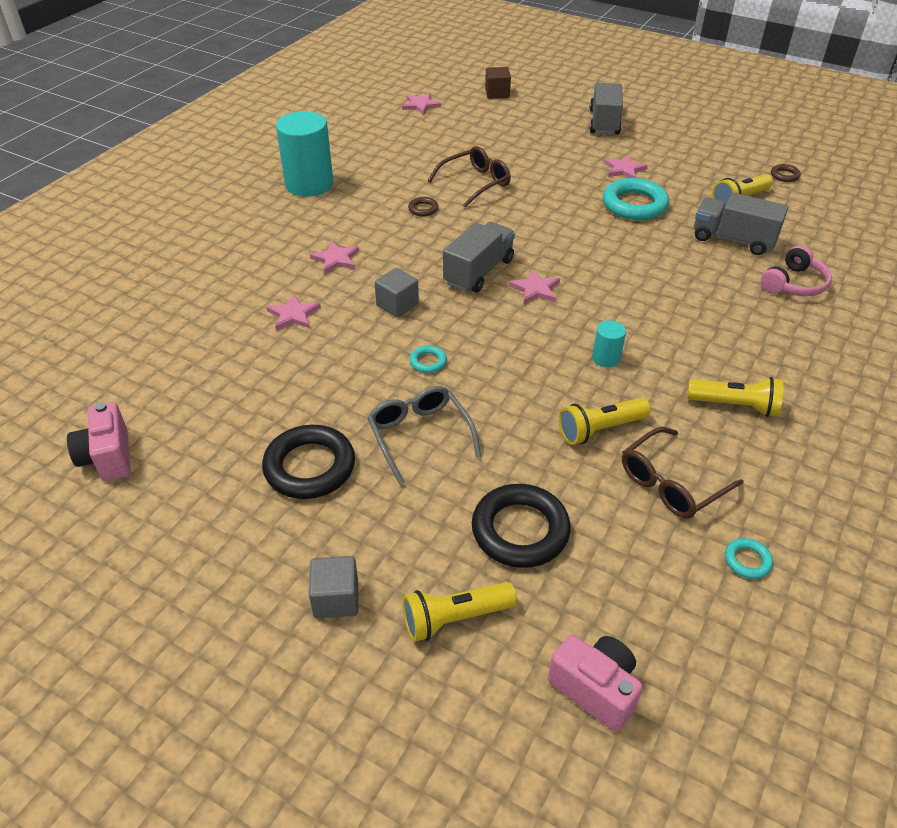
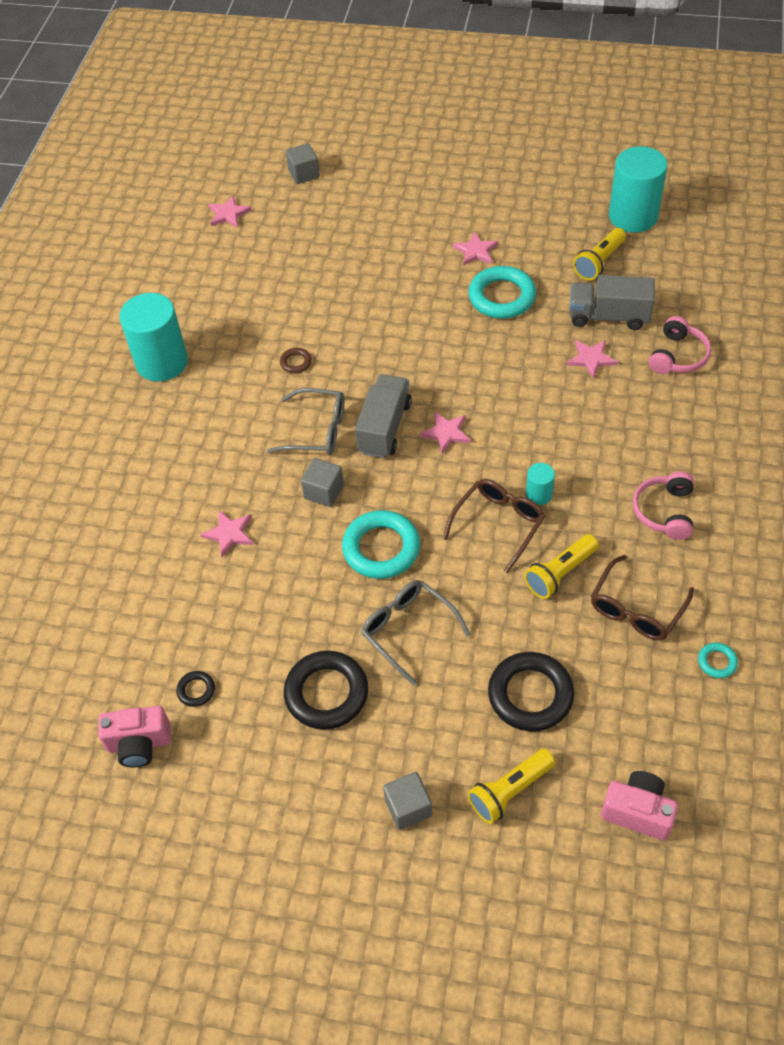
camera: 15 degrees left, 10 degrees up
(108, 457) = (139, 744): pink camera -> pink camera turned 60 degrees counterclockwise
(188, 428) = (196, 690): none -> black ring
(336, 259) = (238, 453): pink star -> pink star (591, 359)
(415, 259) = (317, 430): none -> grey glasses
(428, 362) = (381, 548): turquoise ring -> turquoise ring, size x2.17
(475, 183) = (334, 312): brown glasses -> brown glasses (498, 524)
(497, 94) = (304, 174): brown cube -> grey cube
(604, 122) = (432, 188): grey truck -> none
(735, 406) = (665, 511): yellow flashlight -> pink headphones
(784, 175) = (633, 216): brown ring -> turquoise cylinder

